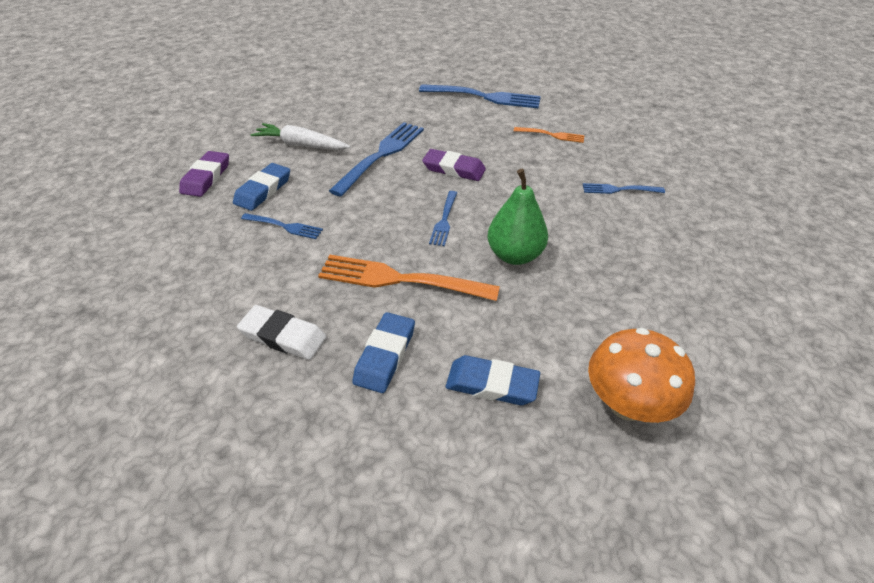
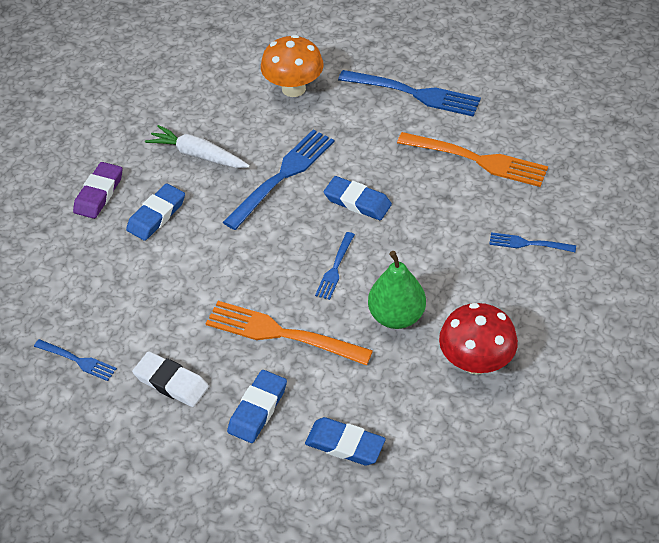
camera: 10 degrees right, 5 degrees up
(284, 226) = (176, 263): blue fork -> blue fork (77, 360)
(454, 169) = (357, 201): purple eraser -> blue eraser
(551, 135) = (477, 160): orange fork -> orange fork, size x1.90
(607, 289) = (475, 362): none -> red mushroom
(627, 404) = (456, 473): orange mushroom -> orange mushroom (293, 88)

